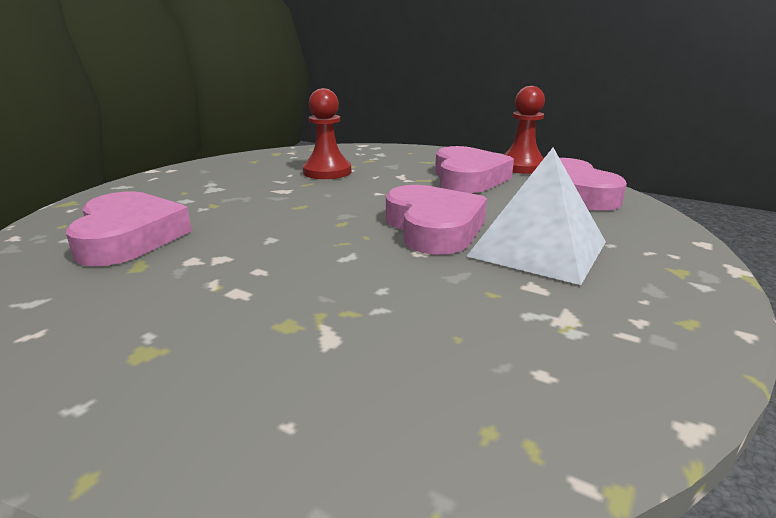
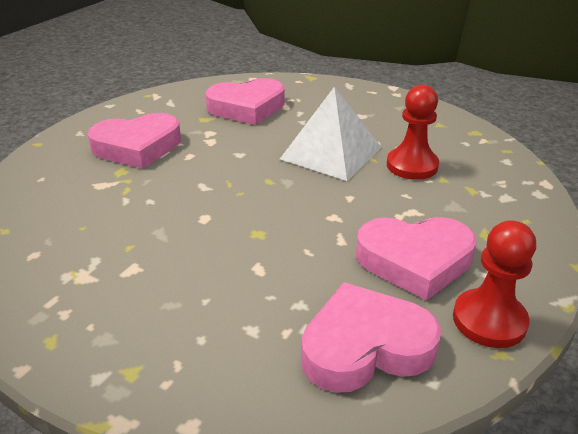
camera: 90 degrees right, 10 degrees up
(433, 228) = (252, 226): pink heart -> pink heart (137, 147)
(537, 248) = (198, 283): white pyramid -> white pyramid (331, 153)

